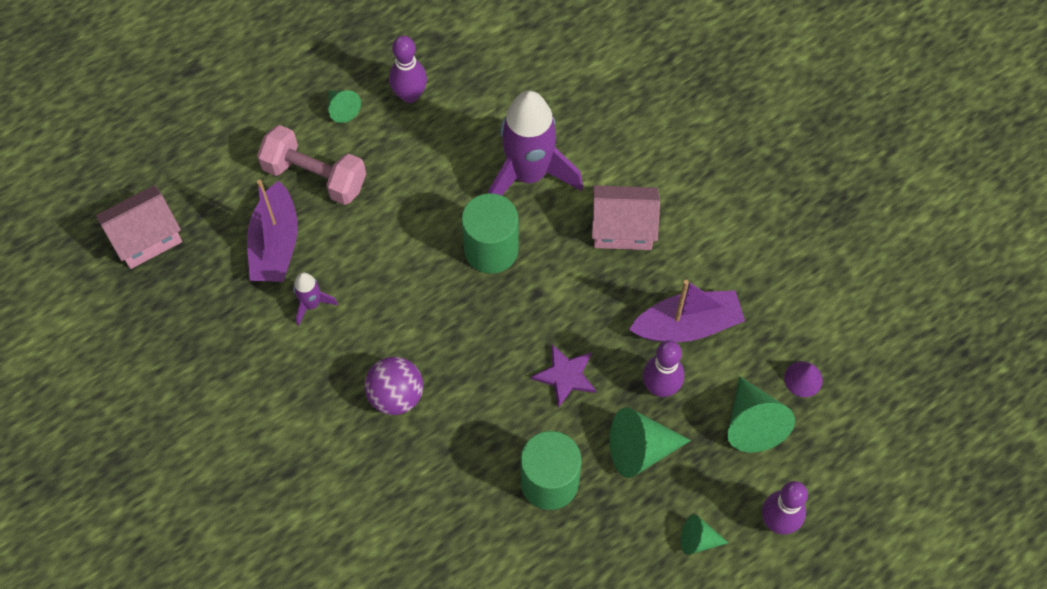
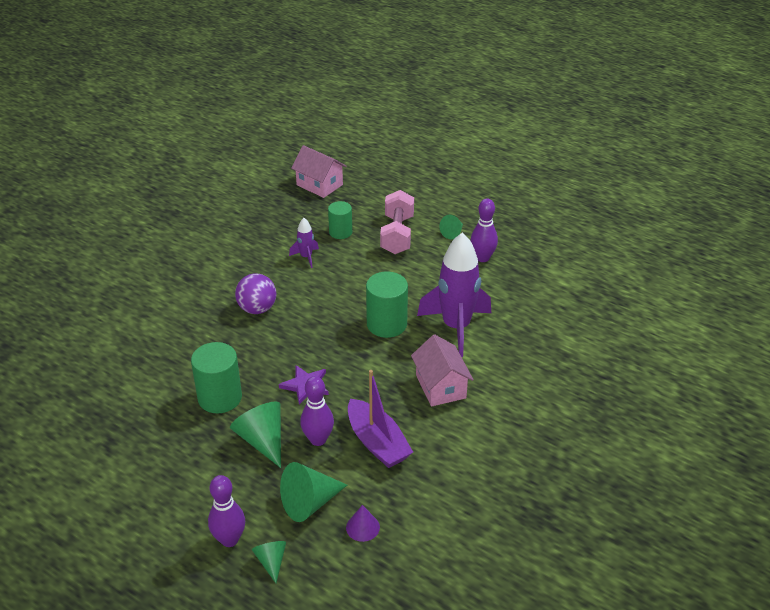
camera: 70 degrees right, 25 degrees down
(275, 244) = (340, 232): purple boat -> green cylinder
(698, 540) = (199, 492): green cone -> green cone (271, 562)

